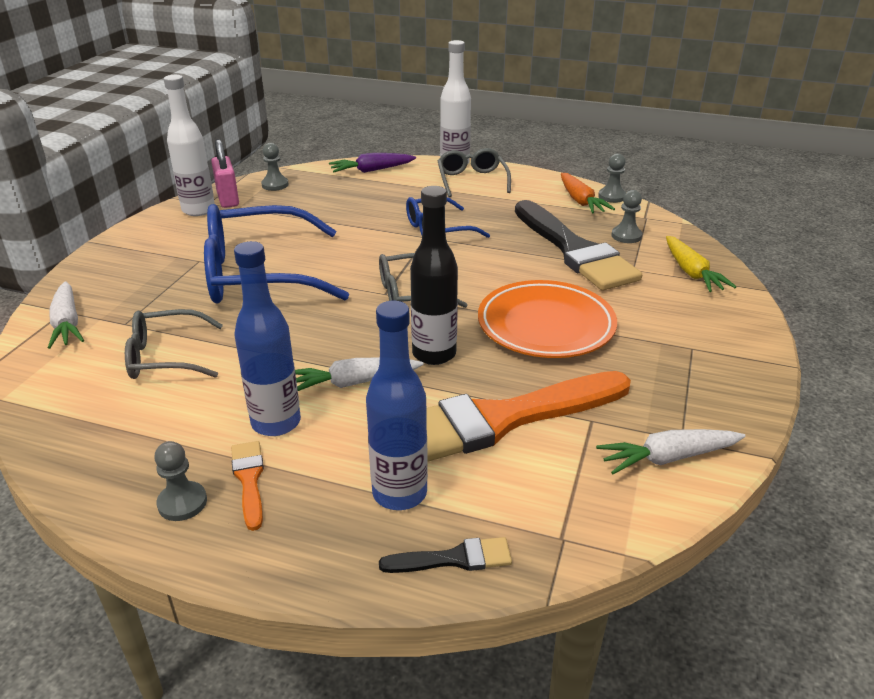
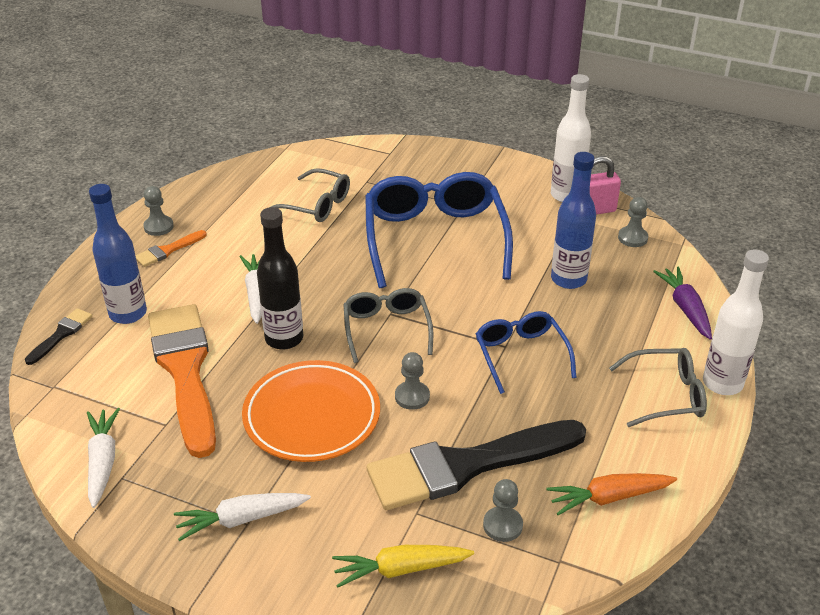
camera: 95 degrees right, 5 degrees up
(67, 323) = (371, 157): white carrot -> white carrot (241, 519)
(167, 357) = (316, 205): grey glasses -> grey glasses turned 120 degrees clockwise
(249, 480) = (168, 250): orange brush -> orange brush turned 150 degrees clockwise
(276, 423) = (221, 258): blue bottle -> blue bottle (568, 279)
(454, 559) = (61, 334): black brush -> black brush turned 150 degrees counterclockwise
(612, 196) = (627, 537): grey pawn -> grey pawn (412, 396)

